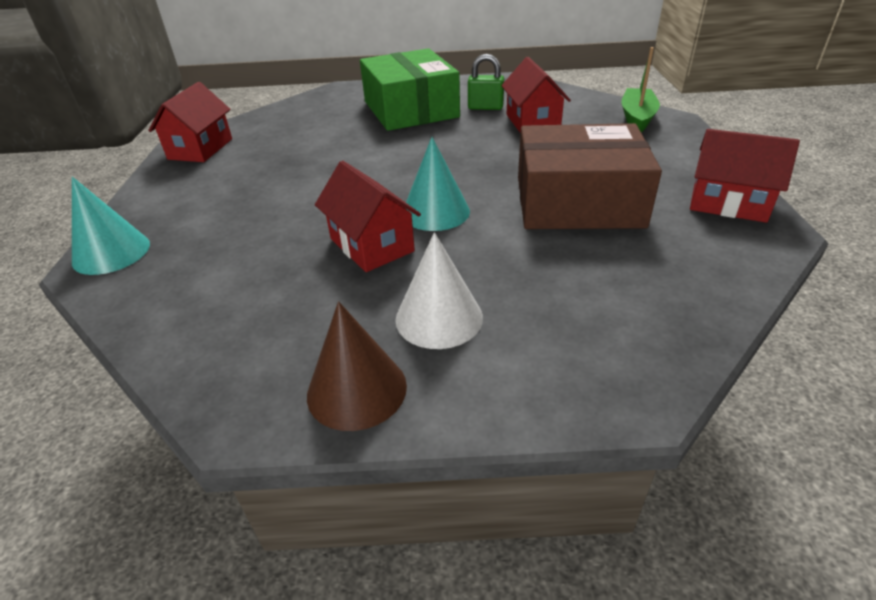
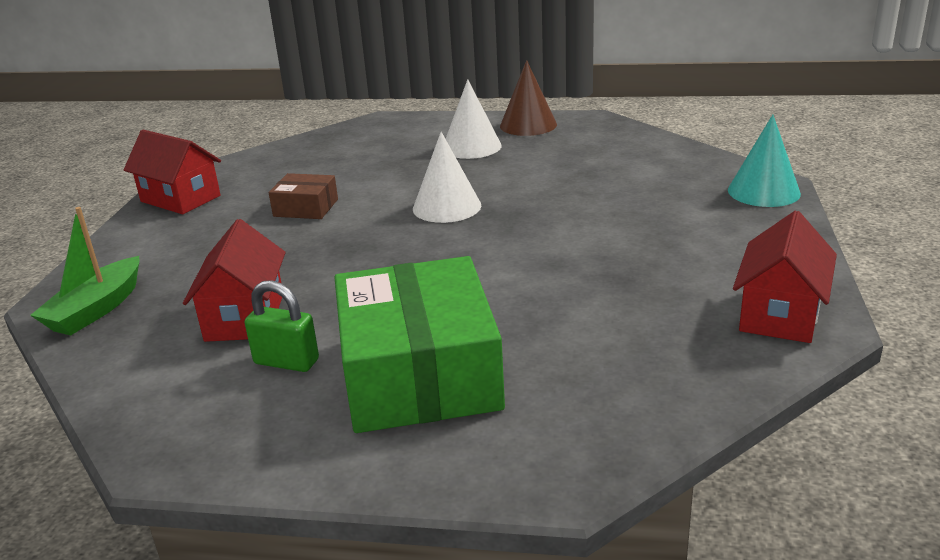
camera: 170 degrees left, 10 degrees down
(371, 245) = (513, 185): red house -> none
(435, 212) = (447, 207): turquoise cone -> white cone
(578, 201) = (306, 208): brown box -> brown box, size x0.45

